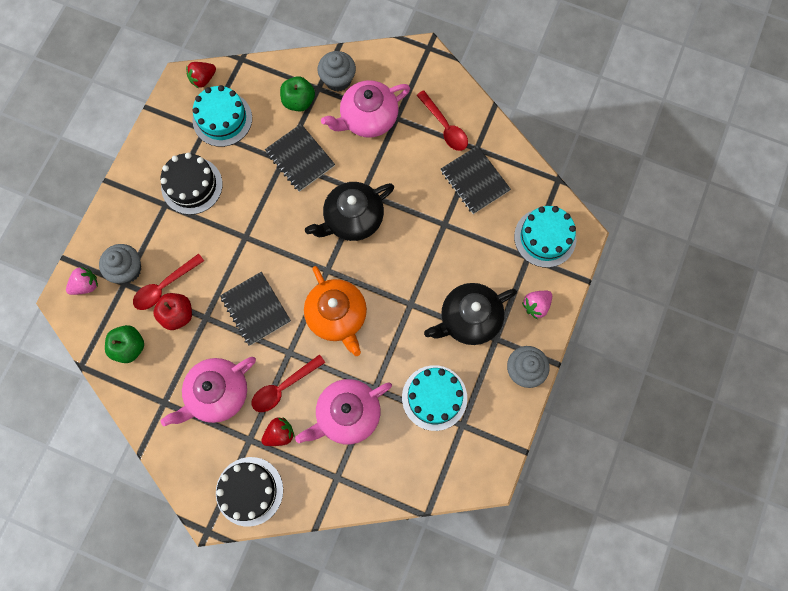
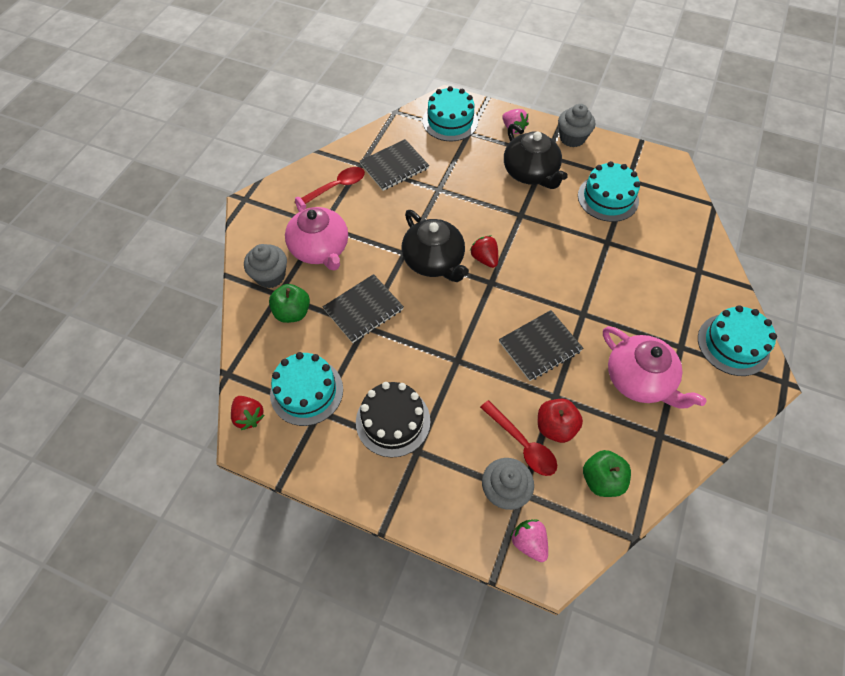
camera: 90 degrees left, 15 degrees down
(249, 491) = (733, 344): black cake -> turquoise cake
(279, 434) = (669, 319): red strawberry -> red strawberry (484, 258)
(283, 387) = (620, 317): red spoon -> none
(337, 316) = (539, 272): orange teapot -> none
(347, 414) = (637, 263): pink teapot -> none

